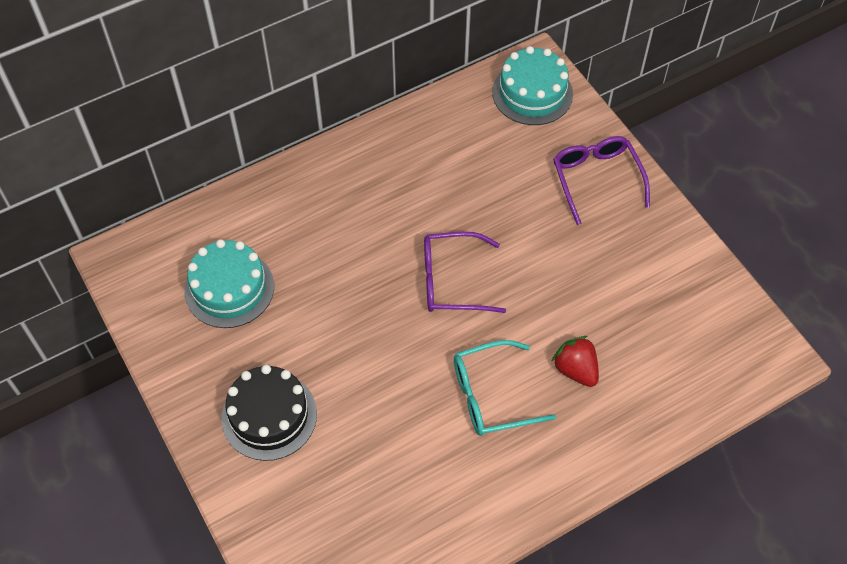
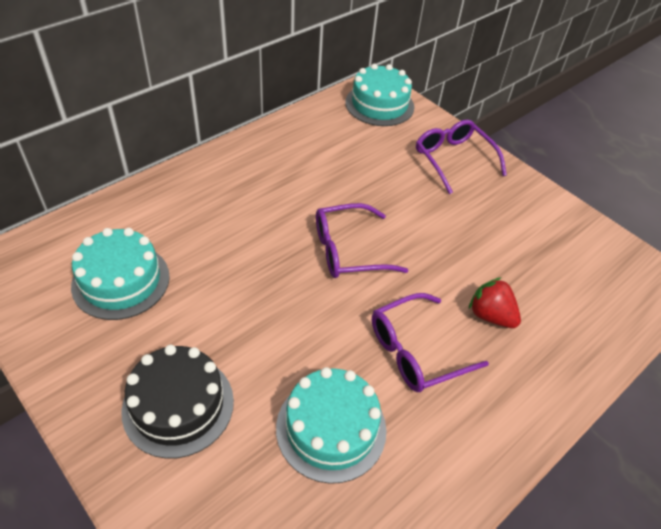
camera: 15 degrees left, 10 degrees down
(396, 455) = (331, 428): none -> turquoise cake
(491, 395) = (416, 351): turquoise glasses -> purple glasses

